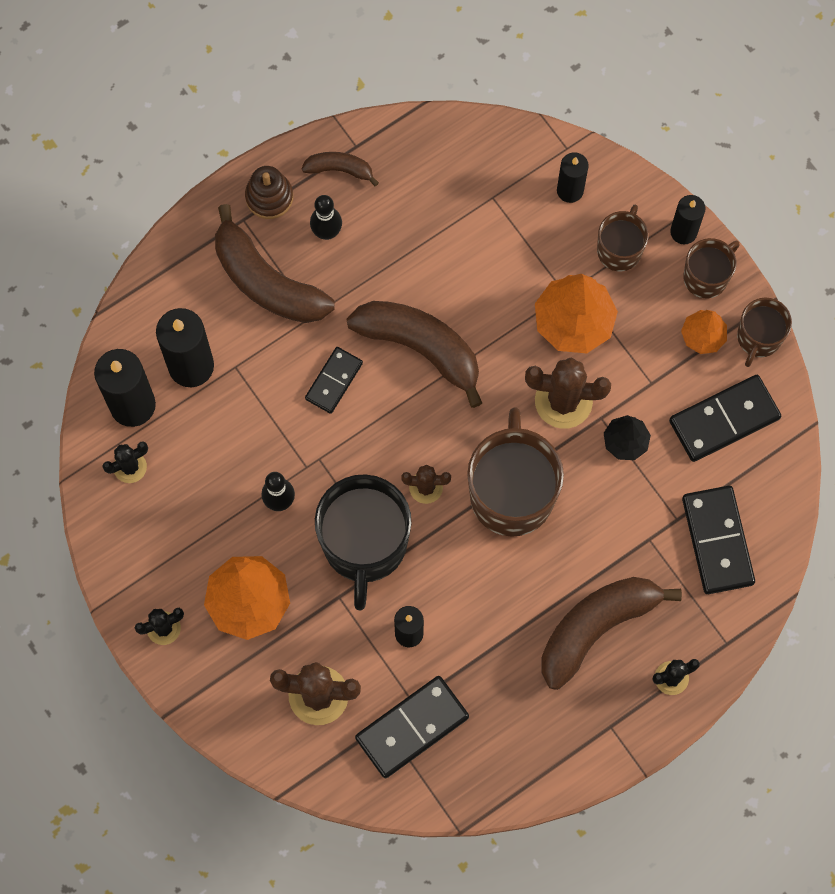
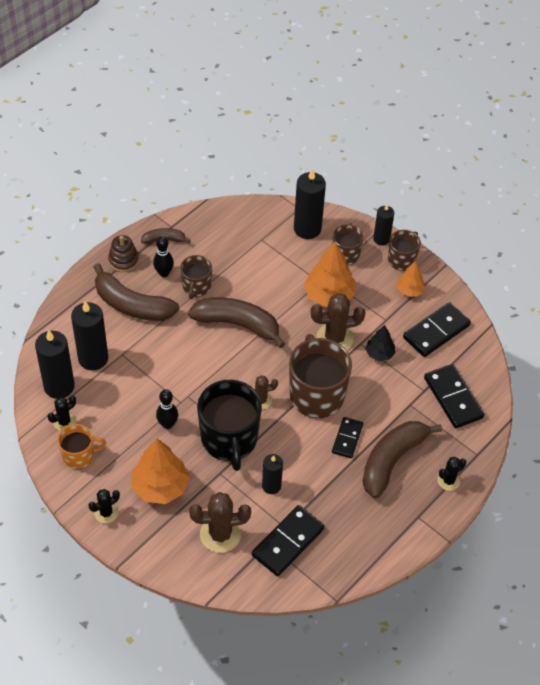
camera: 15 degrees left, 20 degrees down
(142, 527) = (79, 455): none -> orange mug
(334, 381) = (187, 351): black domino -> black domino (347, 438)
(570, 190) = (307, 229): black candle -> black candle, size x1.66
(758, 338) = (443, 285): brown mug -> brown mug (196, 286)

